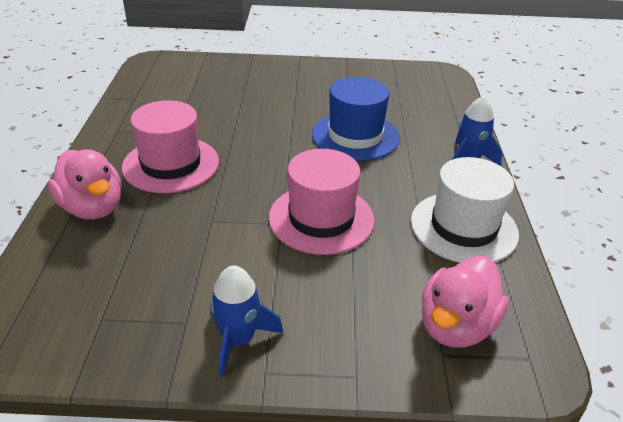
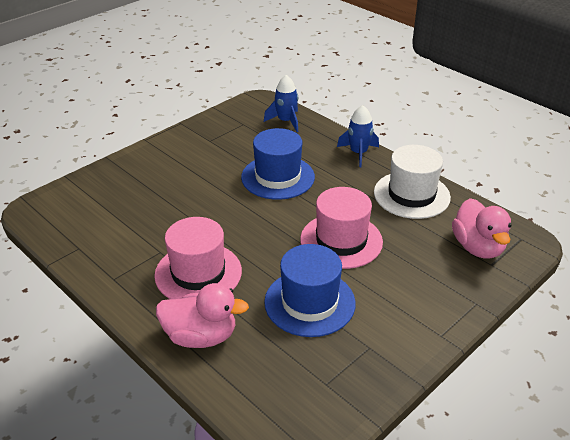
camera: 45 degrees left, 0 degrees up
(206, 246) = (309, 302): none -> blue hat
(239, 339) = (406, 332): blue rocket -> blue rocket (286, 121)

